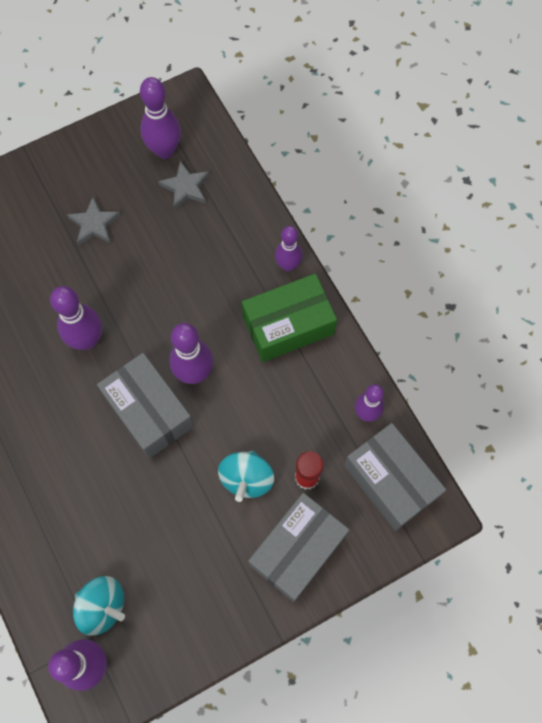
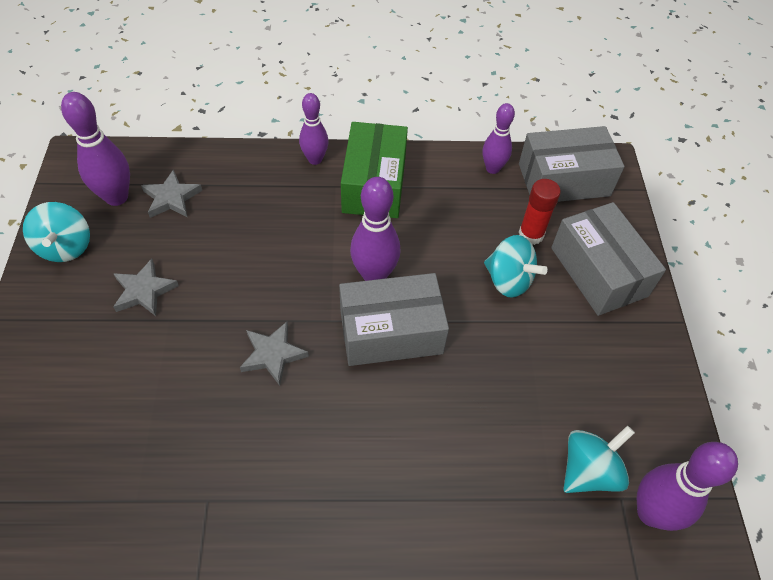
camera: 65 degrees left, 15 degrees down
(87, 340) = (273, 354): purple bowling pin -> grey star
(102, 150) = (66, 247): none -> turquoise spinning top

